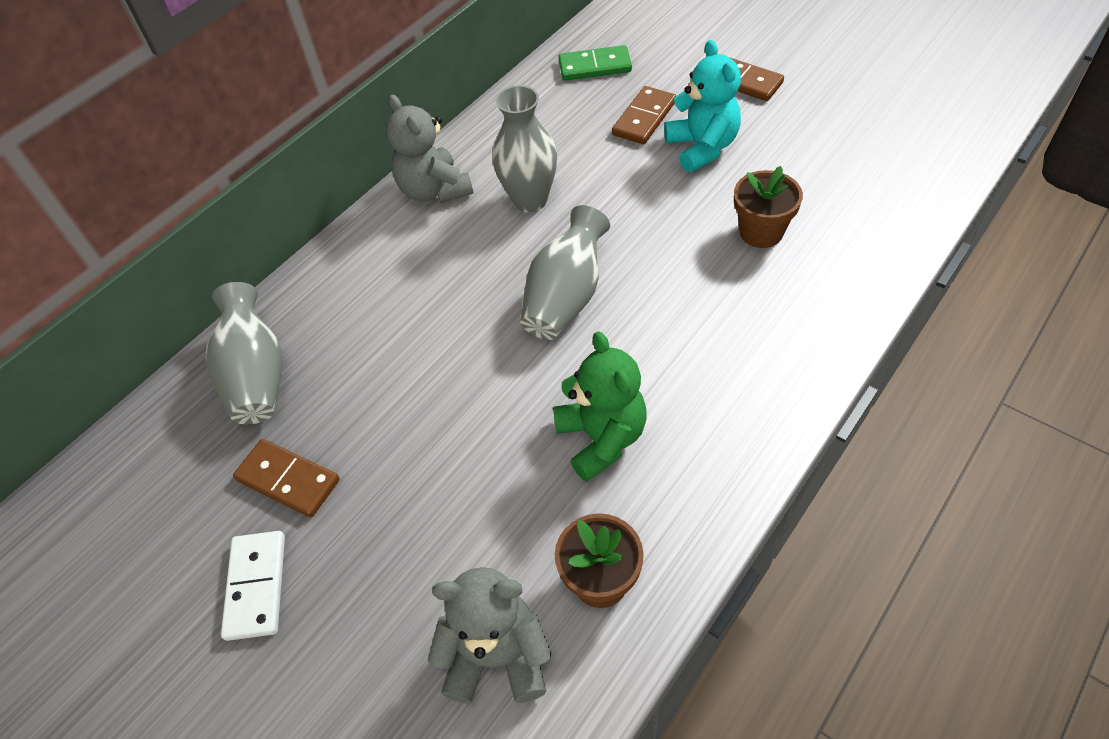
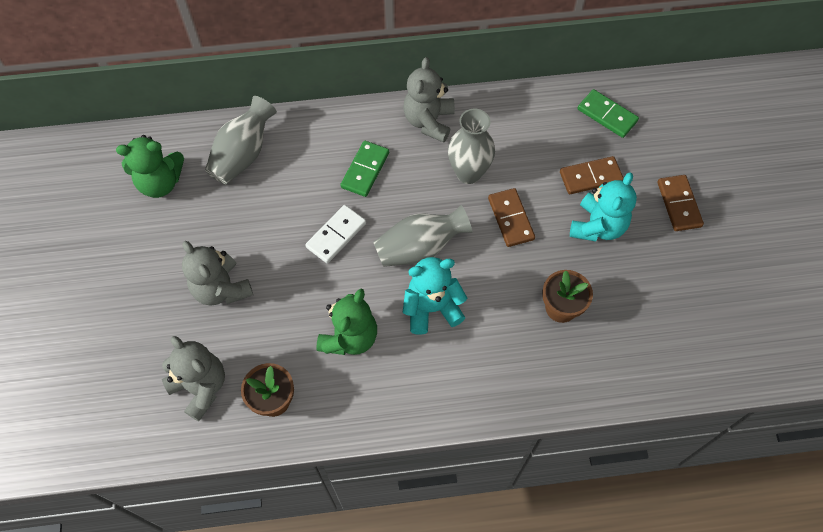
camera: 40 degrees right, 10 degrees up
(177, 489) = (160, 182): none -> green teddy bear
(256, 586) = (147, 260): white domino -> white domino (336, 235)
(288, 480) = (205, 222): brown domino -> brown domino (510, 219)
(393, 527) = (221, 289): none -> grey teddy bear
(420, 279) = (365, 170): none -> green domino
(648, 336) = (432, 308): none -> turquoise teddy bear

